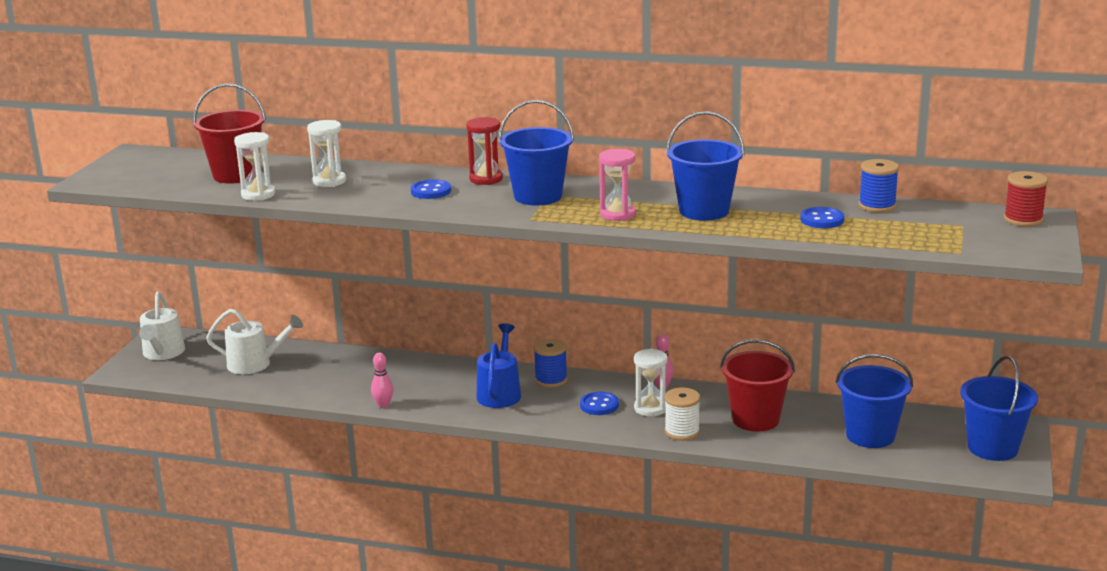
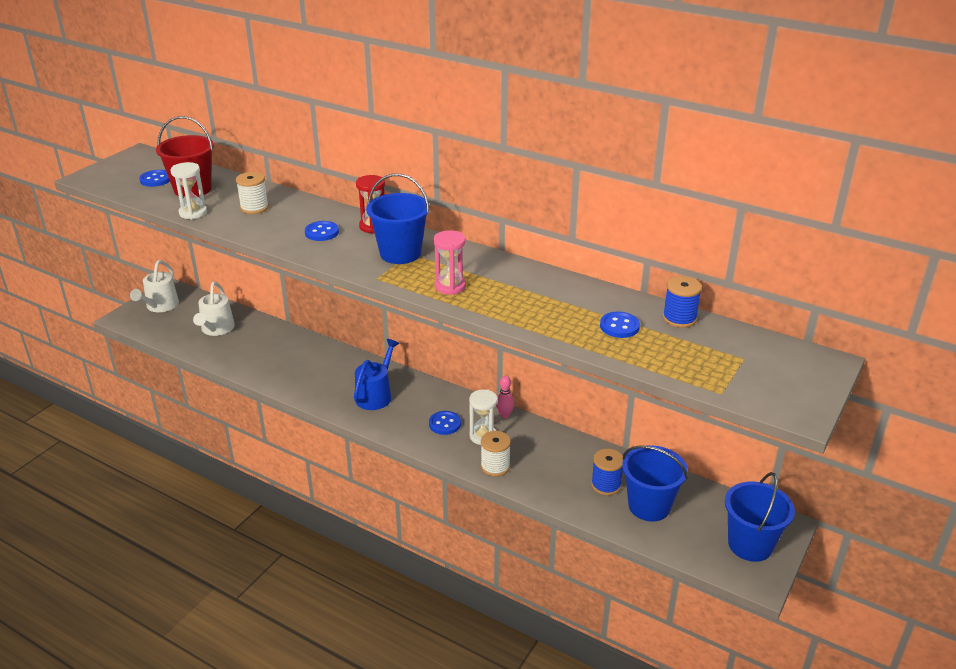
camera: 15 degrees right, 10 degrees up
(180, 172) = (156, 179): none -> blue button
(254, 364) = (216, 329): white watering can -> white watering can turned 75 degrees clockwise
(329, 181) = (254, 208): white hourglass -> white spool
(383, 405) = (284, 388): pink bowling pin -> none
(551, 380) = (421, 390): blue spool -> blue spool (606, 485)
(704, 211) = (524, 296): blue bucket -> none
(755, 419) = (561, 467): red bucket -> none
(1023, 219) = (805, 362): red spool -> none

